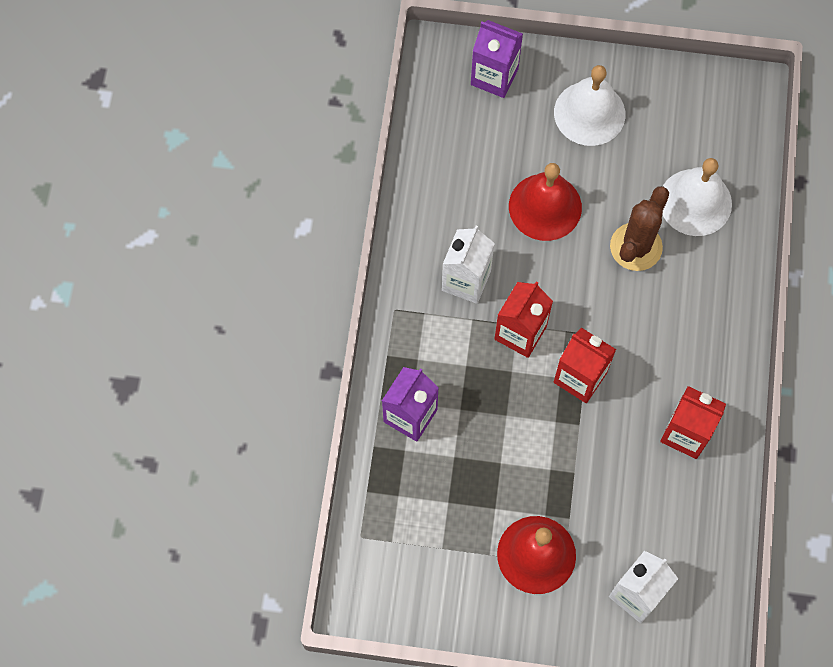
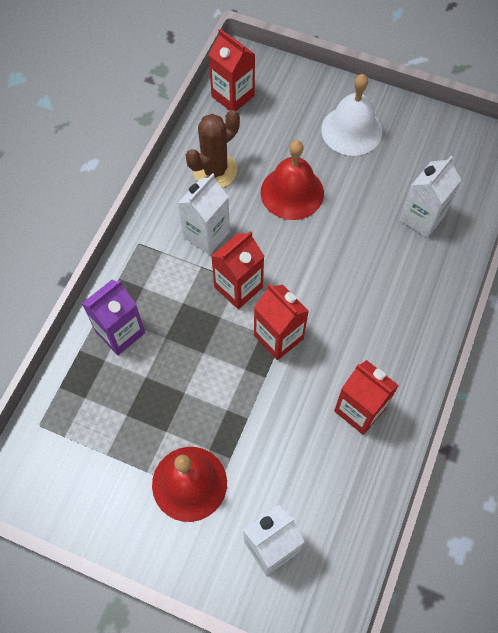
camera: 15 degrees right, 5 degrees down
(441, 102) = (233, 96): none -> red carton
(494, 76) = (282, 87): purple carton -> none
(636, 247) = (360, 241): brown cactus -> brown cactus (215, 170)
(695, 202) = (422, 218): white bell -> white carton

